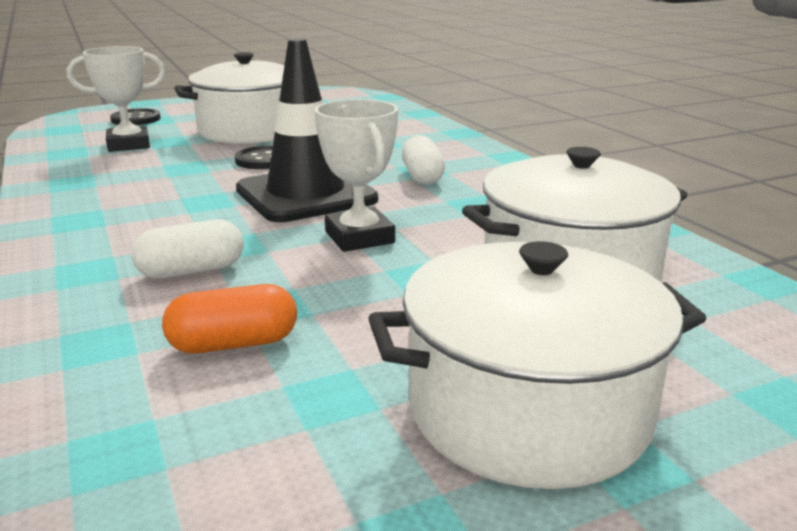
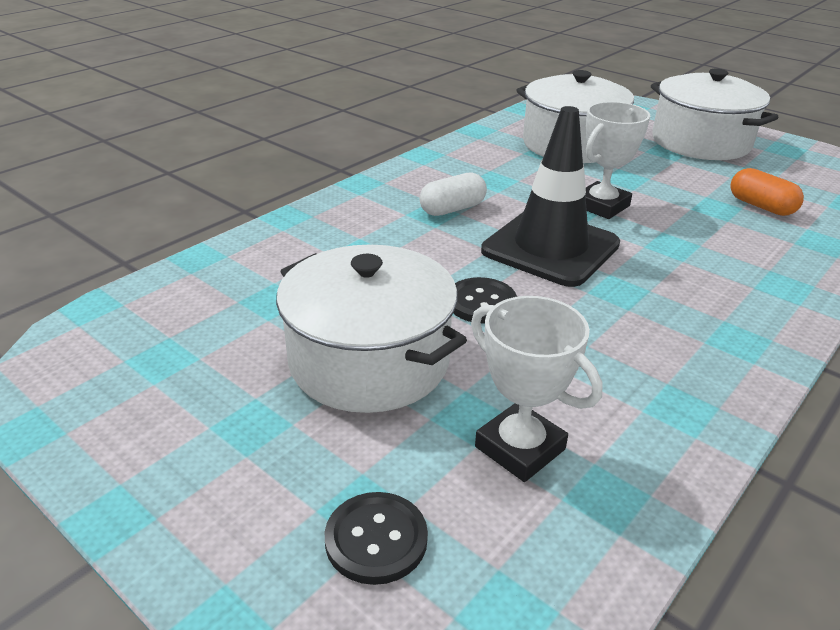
camera: 115 degrees left, 10 degrees up
(192, 271) = (724, 246): white capsule -> none

